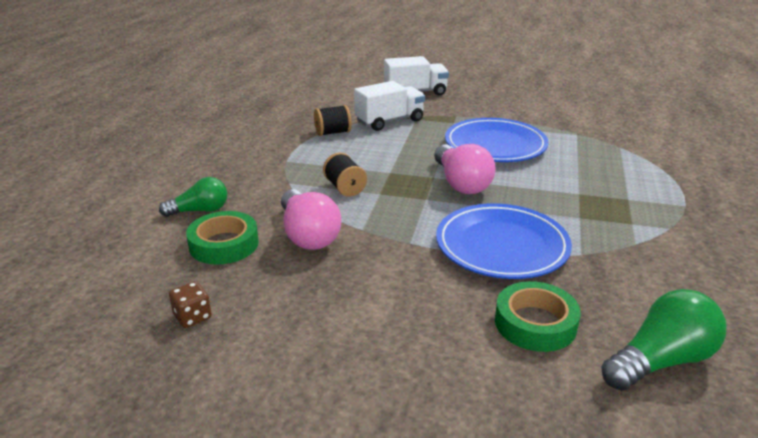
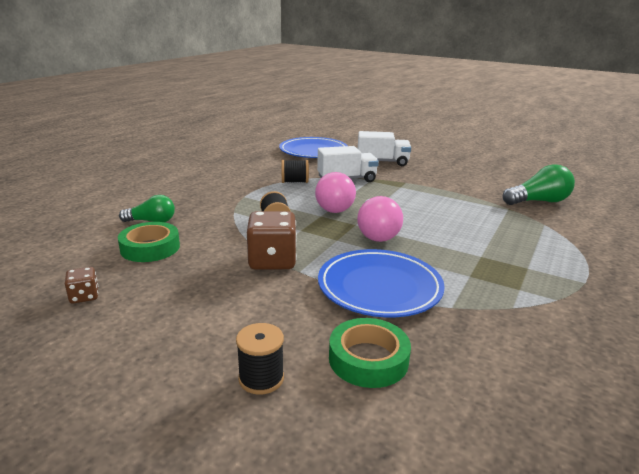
camera: 15 degrees right, 5 degrees down
(308, 235) = (220, 251): pink light bulb -> pink light bulb (332, 205)
(373, 236) = (272, 261): none -> brown dice
(447, 365) = (261, 378): none -> black spool
(495, 145) = (426, 208): blue plate -> blue plate (313, 152)
(661, 361) = (477, 422): green light bulb -> green light bulb (538, 201)

